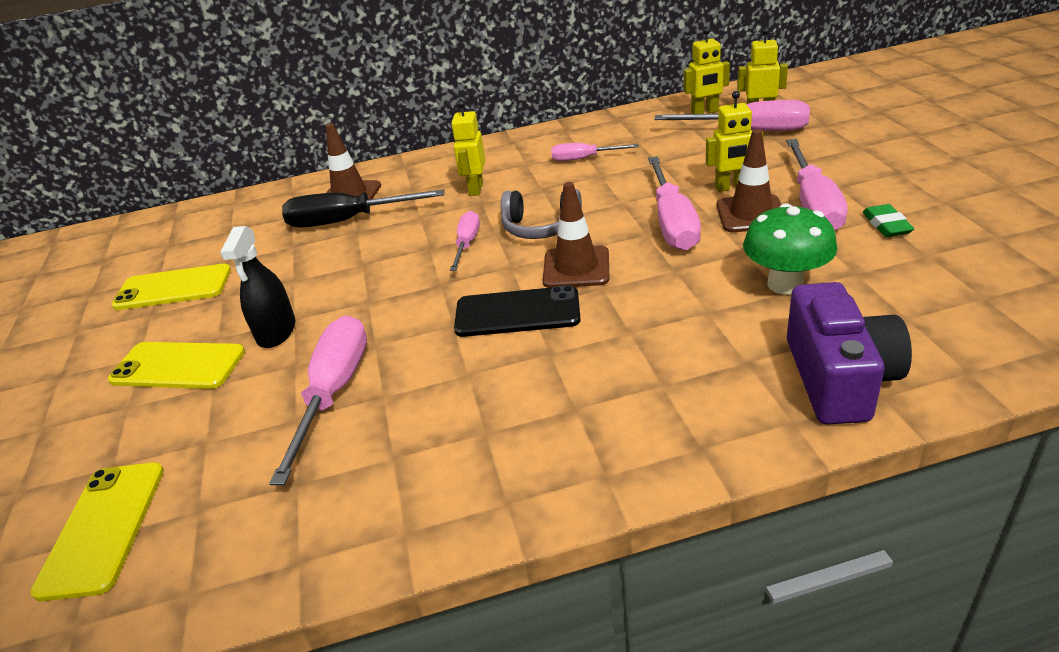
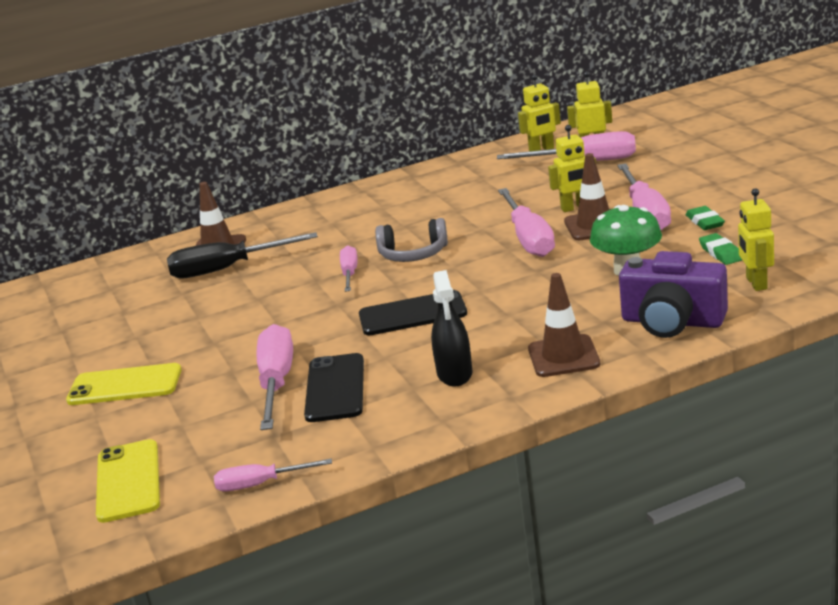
camera: 10 degrees left, 10 degrees down
(173, 288) = (81, 336): yellow phone -> none
(276, 331) = (203, 352): black spray bottle -> black spray bottle (454, 373)
(395, 416) = (335, 388): none -> black phone
(475, 189) = (341, 232): yellow robot -> yellow robot (756, 283)
(576, 267) = (453, 279): brown traffic cone -> brown traffic cone (563, 356)
(584, 159) = (437, 198): pink screwdriver -> pink screwdriver (260, 484)
(839, 378) = (672, 322): purple camera -> purple camera turned 120 degrees clockwise
(907, 274) = (721, 253): none -> green eraser

